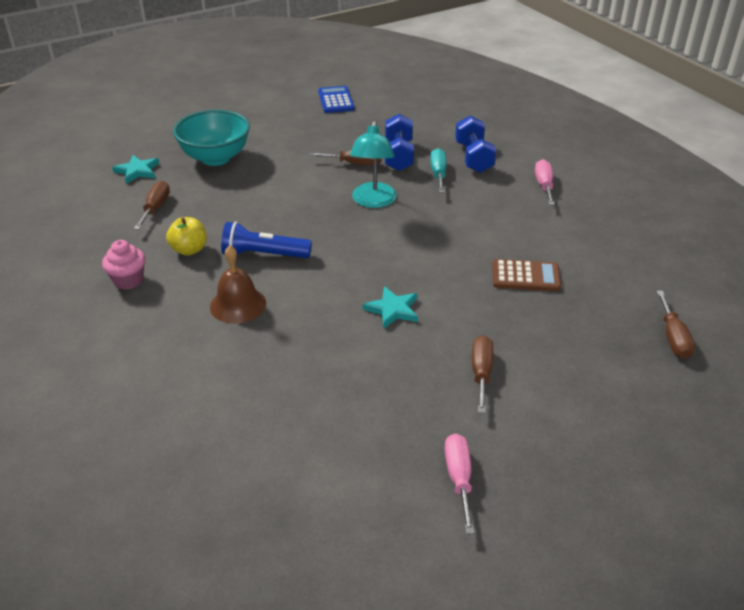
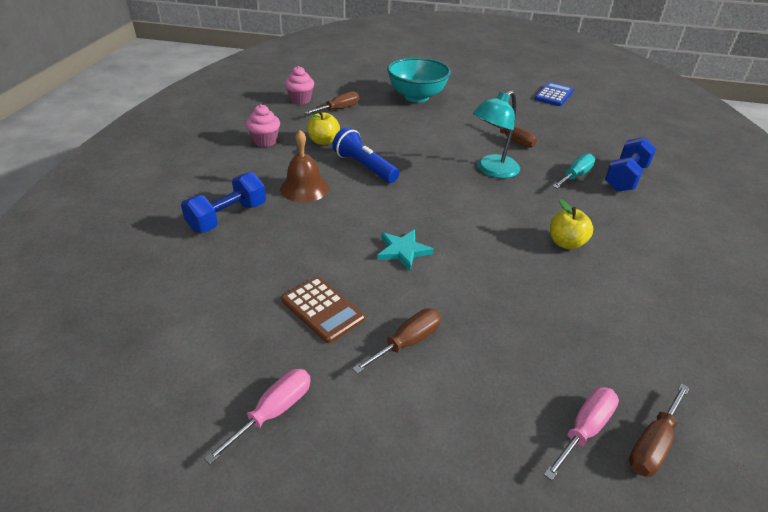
camera: 40 degrees right, 0 degrees up
(98, 217) = (300, 100): none -> pink cupcake
(137, 171) = (358, 85): turquoise star -> none
(398, 156) = (556, 149): blue dumbbell -> blue dumbbell (228, 217)
(493, 235) = (566, 243): none -> yellow apple
(525, 276) = (554, 291): brown calculator -> brown calculator (322, 309)
(544, 185) = (671, 229): pink screwdriver -> pink screwdriver (584, 429)

